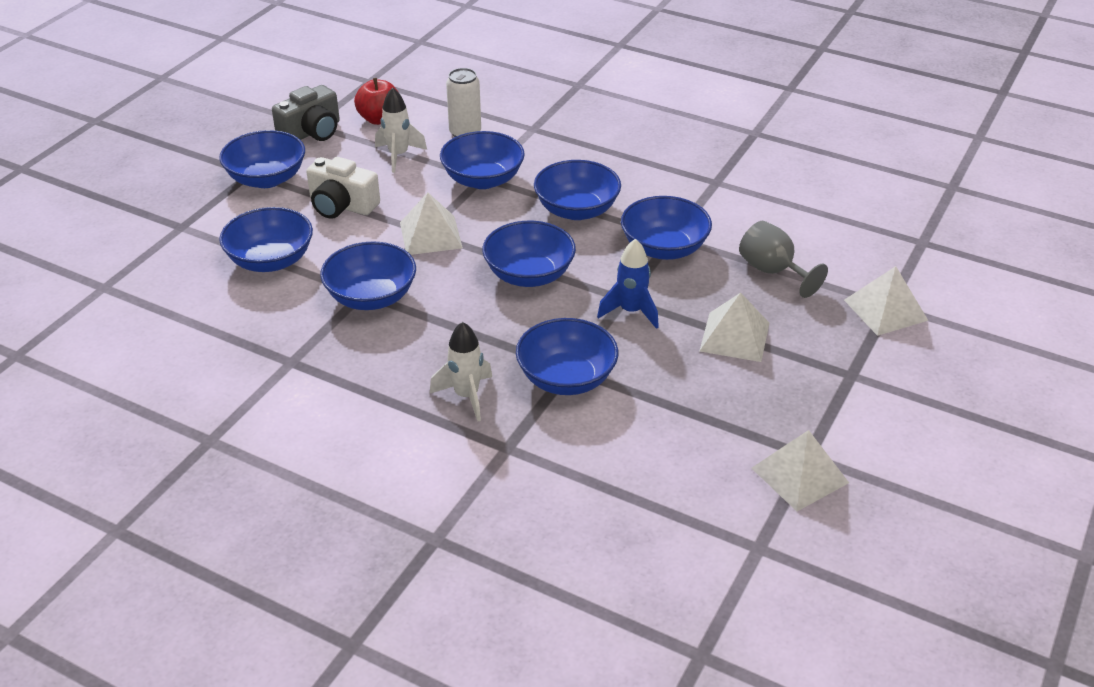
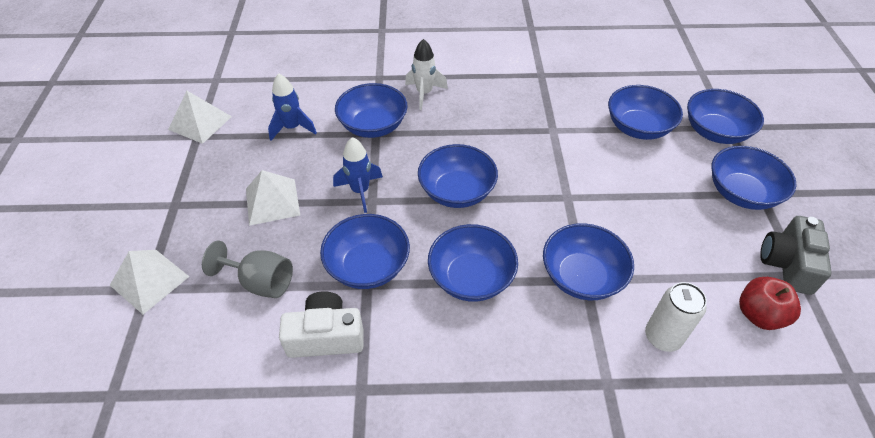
camera: 150 degrees right, 10 degrees up
(342, 205) = (655, 193): white camera -> white camera (326, 336)
(371, 297) = (544, 129): blue bowl -> blue bowl (715, 132)
(398, 156) = (682, 271): white rocket -> none
(430, 235) = (560, 195): white pyramid -> none
(672, 416) = (292, 128): none -> blue rocket

